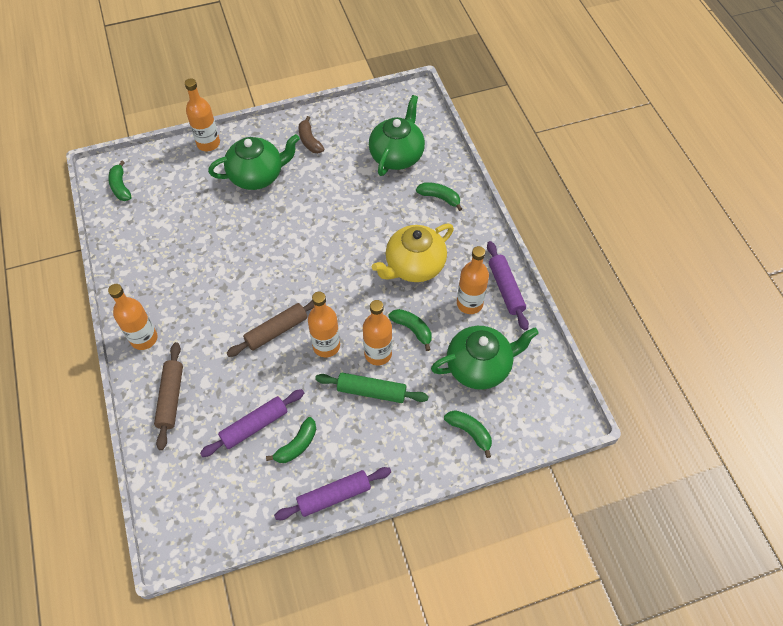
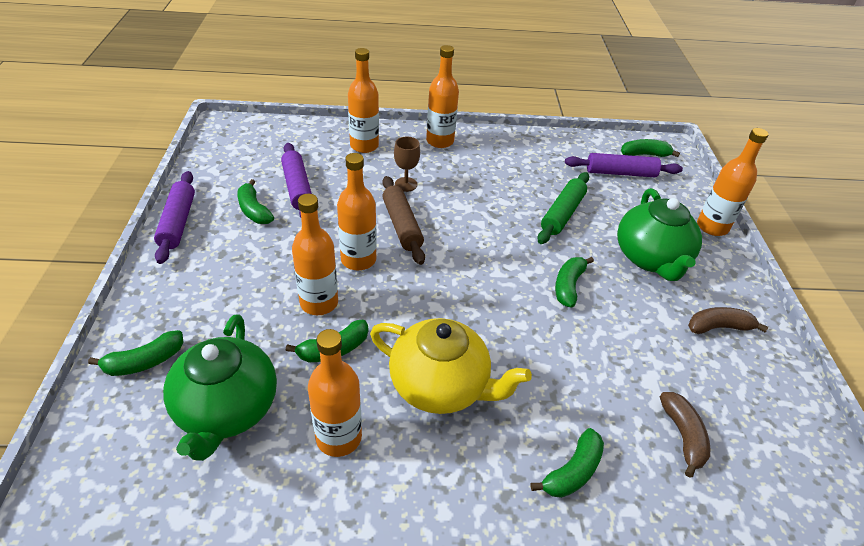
camera: 105 degrees right, 15 degrees down
(171, 398) = (364, 146): brown rolling pin -> orange bottle
(221, 345) = (406, 184): none -> brown goblet
(303, 217) = (568, 286): none -> green banana
(371, 391) = (272, 282): green rolling pin -> green rolling pin (562, 214)
(397, 155) = (683, 436): green teapot -> brown banana
(414, 266) = (440, 386): yellow teapot -> yellow teapot turned 135 degrees clockwise
(506, 289) = (339, 506): purple rolling pin -> purple rolling pin (620, 173)

